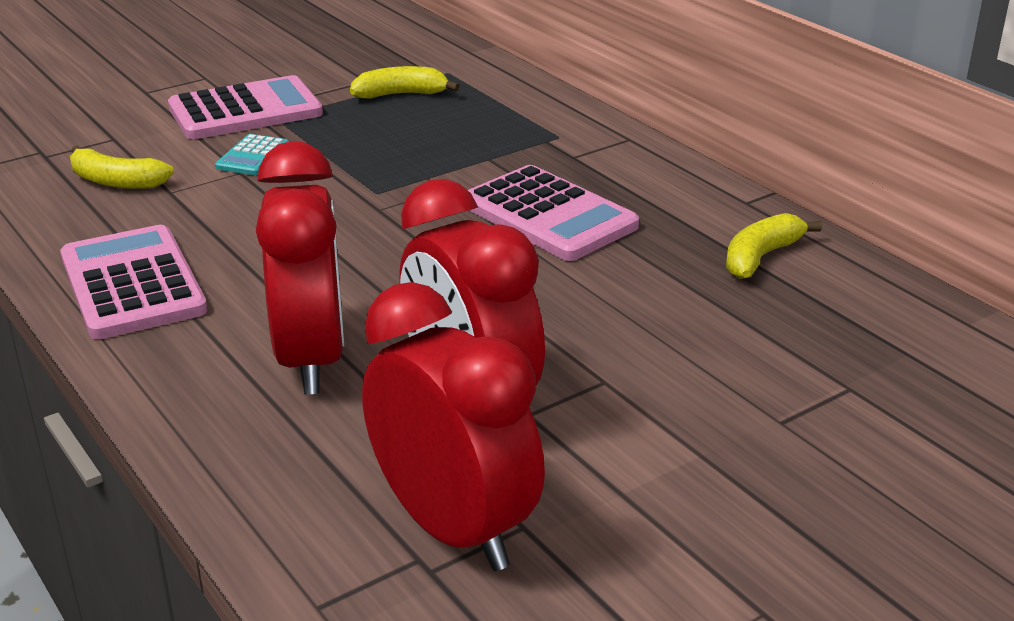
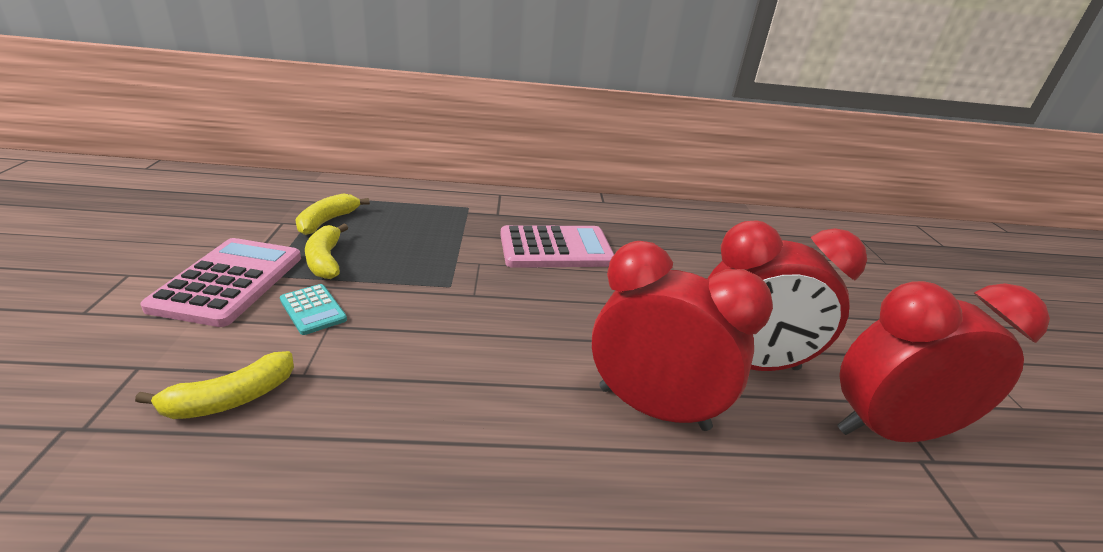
camera: 60 degrees left, 0 degrees up
(132, 284) = (442, 464): pink calculator -> none
(760, 257) = (659, 222): yellow banana -> yellow banana (325, 260)

